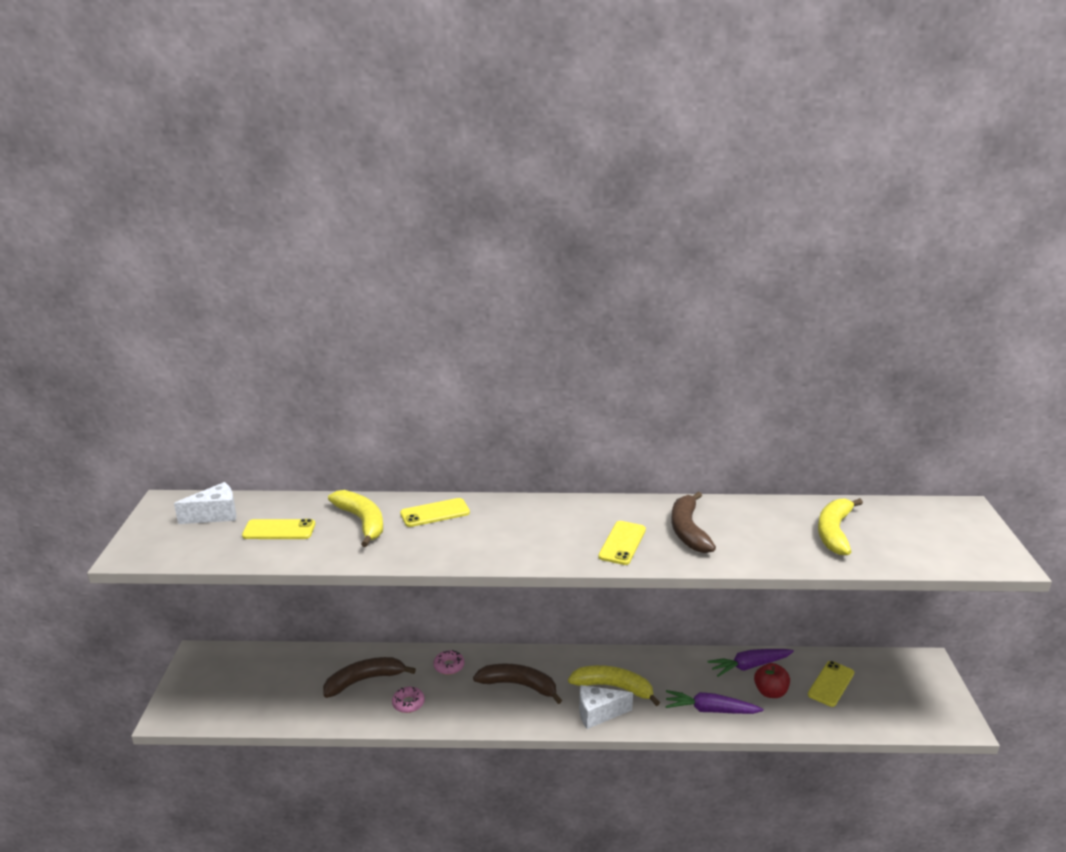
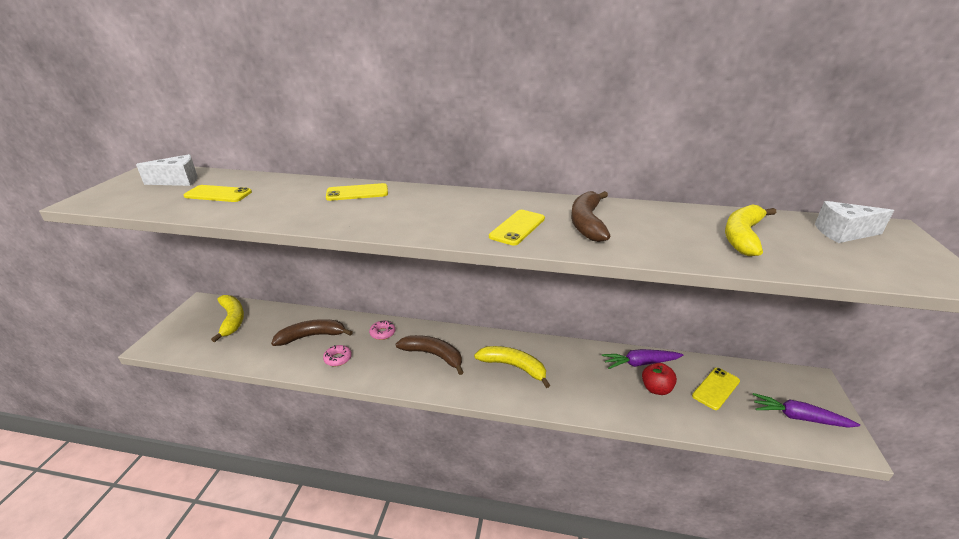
camera: 10 degrees right, 5 degrees up
(362, 522) = (291, 194): yellow banana -> yellow banana (232, 320)
(598, 713) = (493, 388): white cheese -> white cheese (843, 233)
(710, 710) = (596, 398): purple carrot -> purple carrot (799, 417)

